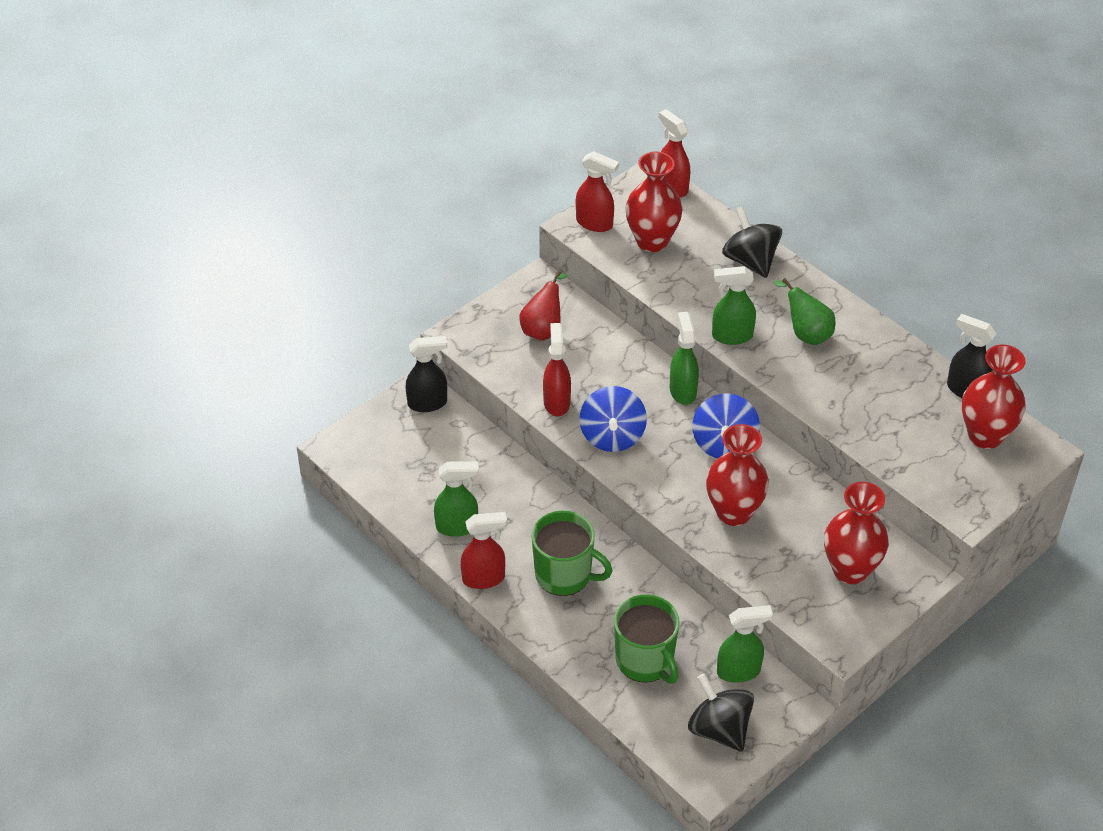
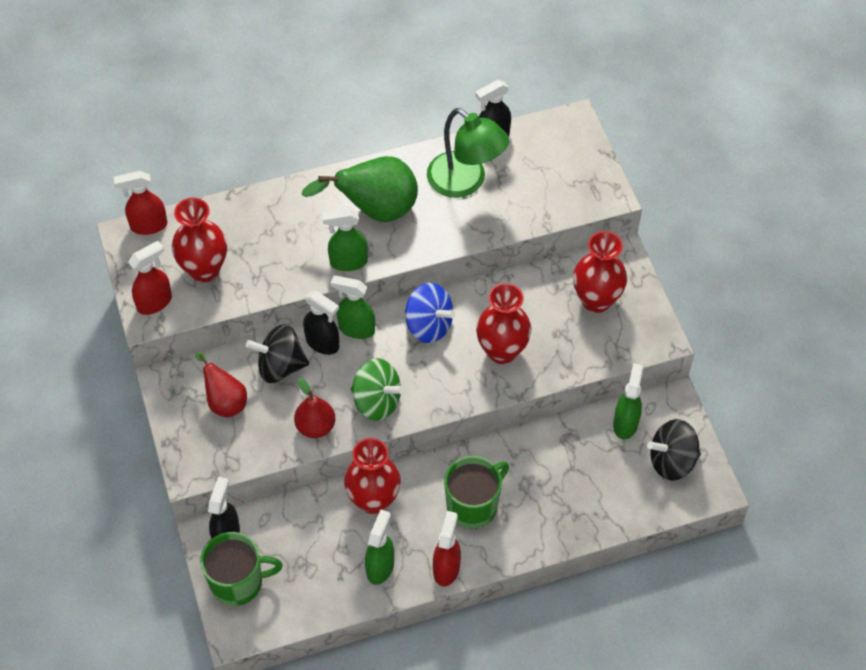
camera: 65 degrees left, 10 degrees up
(556, 402) = (315, 426): red spray bottle -> red pear
(612, 436) = (377, 401): blue spinning top -> green spinning top
(645, 660) = (586, 483): green mug -> green mug (238, 582)
(650, 372) = (323, 343): none -> black spray bottle
(731, 336) = (348, 262): green spray bottle -> green spray bottle turned 60 degrees clockwise
(750, 261) = (272, 210): black spinning top -> black spinning top (280, 366)
(806, 333) = (375, 210): green pear -> green pear, size x1.67
(892, 389) = (465, 182): none -> green lamp
(985, 436) = (543, 148): red vase -> red vase (373, 500)

